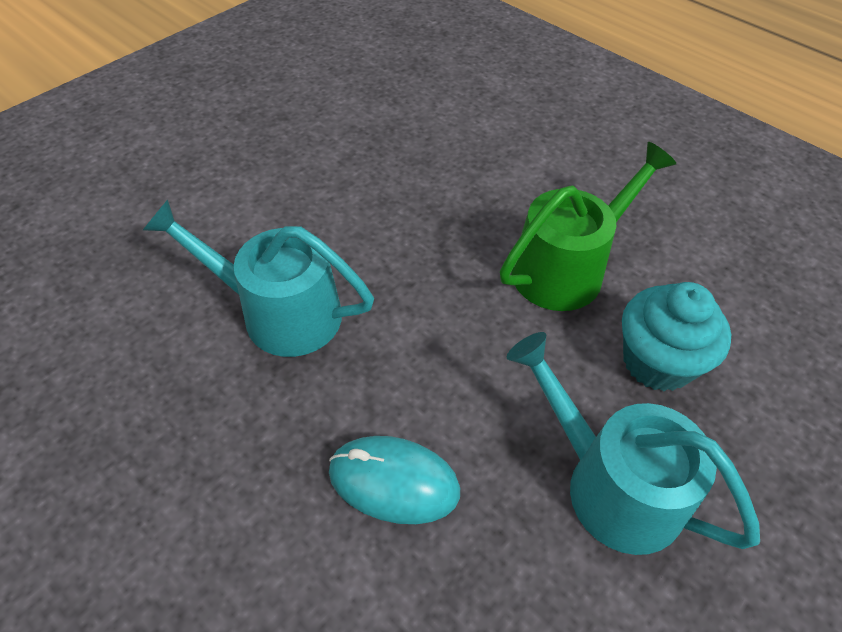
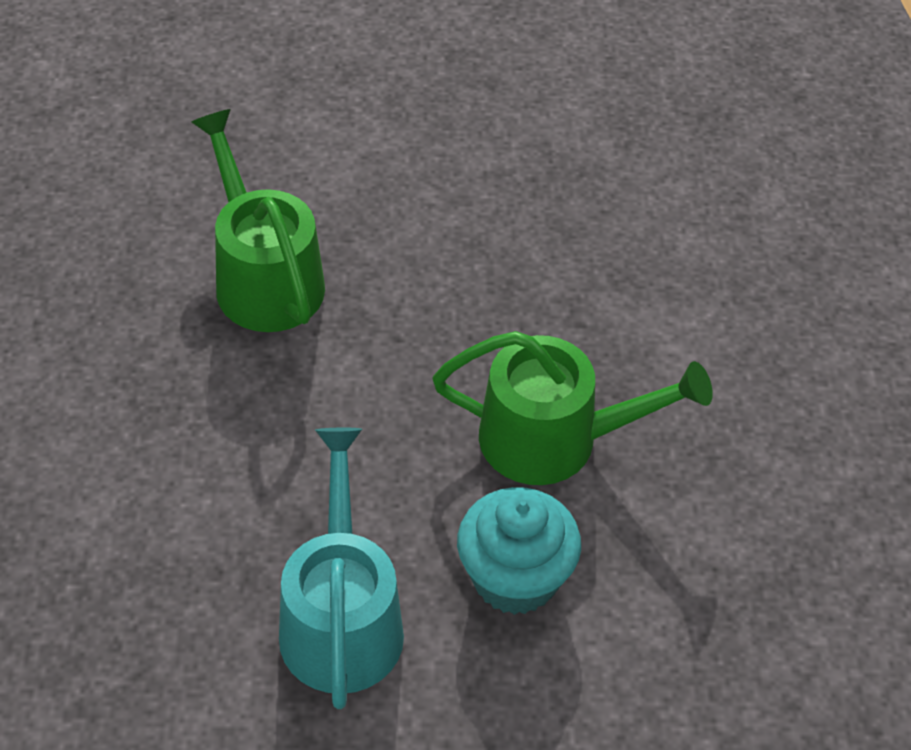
camera: 45 degrees right, 0 degrees up
(280, 313) = (264, 277): turquoise watering can -> green watering can
(393, 482) = (191, 473): turquoise mouse -> none

